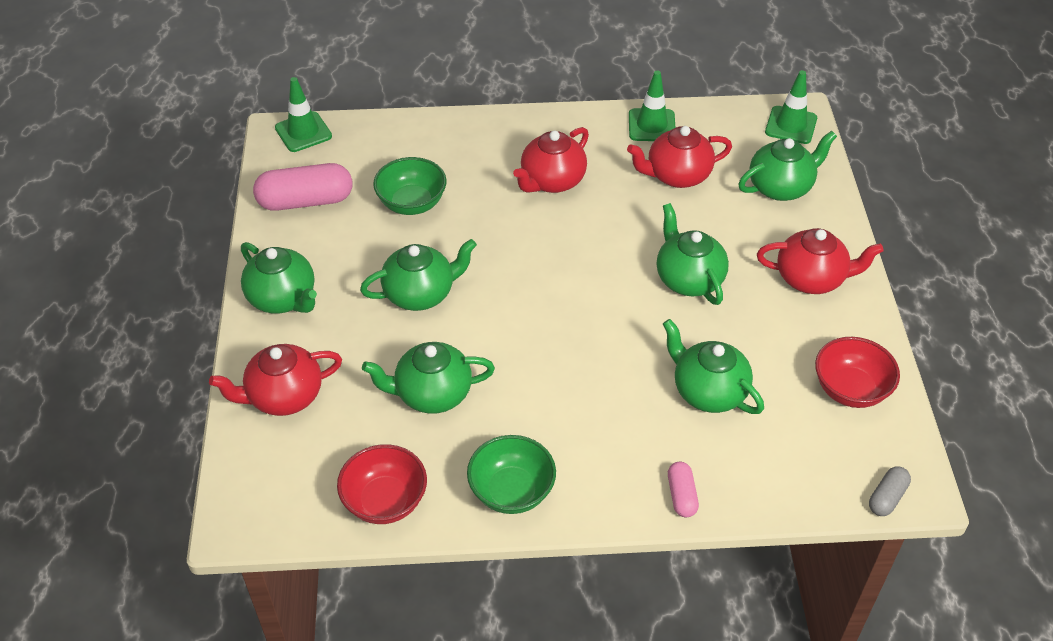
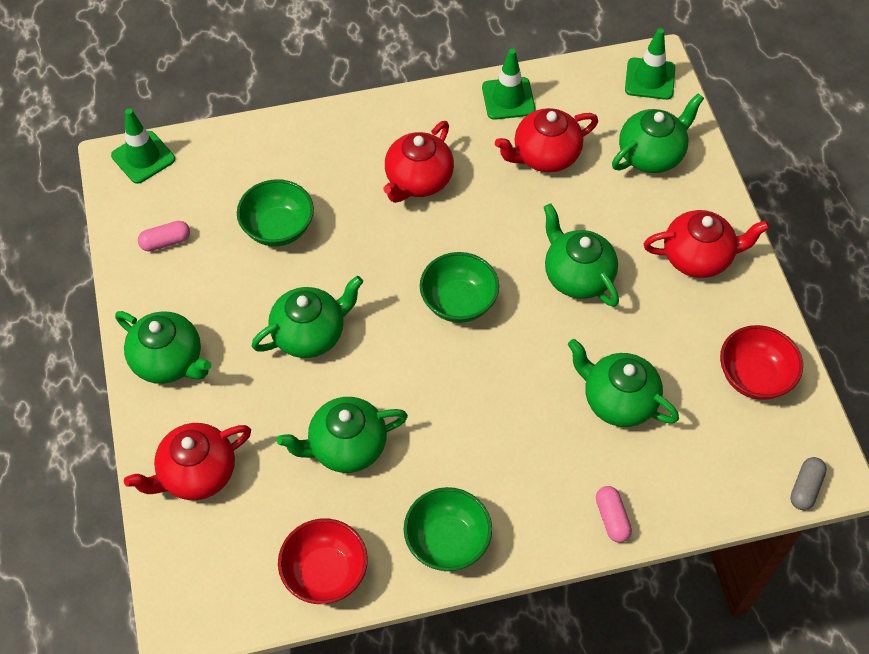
camera: 10 degrees left, 10 degrees up
(306, 201) = (166, 242): pink capsule -> pink capsule, size x0.51
(568, 286) = (458, 302): none -> green bowl

